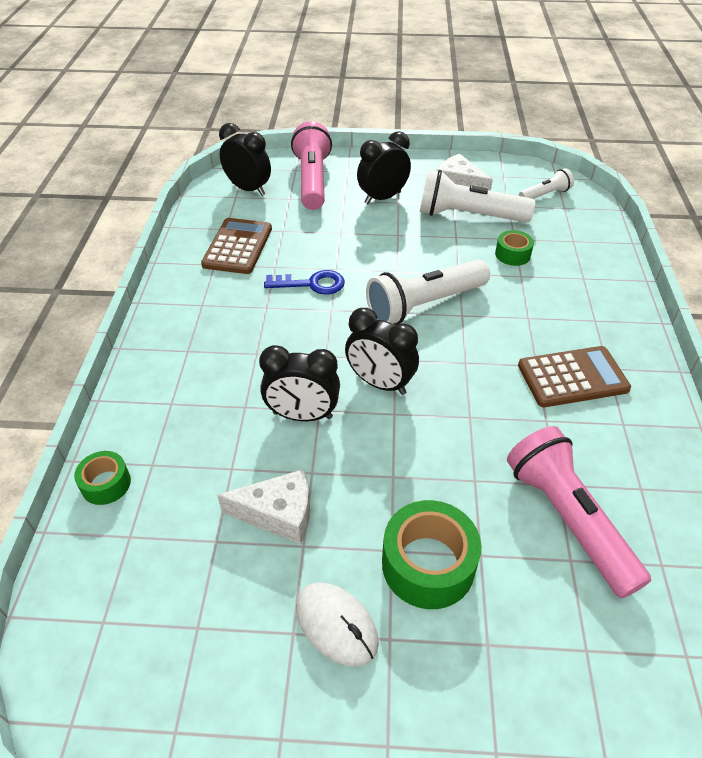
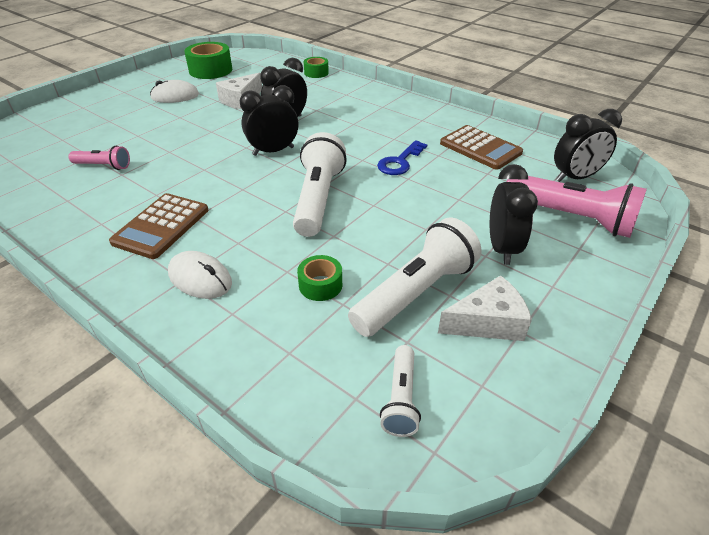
camera: 125 degrees right, 5 degrees down
(428, 564) = (158, 122): green tape -> green tape (210, 70)
(568, 519) = (103, 166): pink flashlight -> pink flashlight, size x0.53
(582, 312) = (200, 278): none -> white mouse

